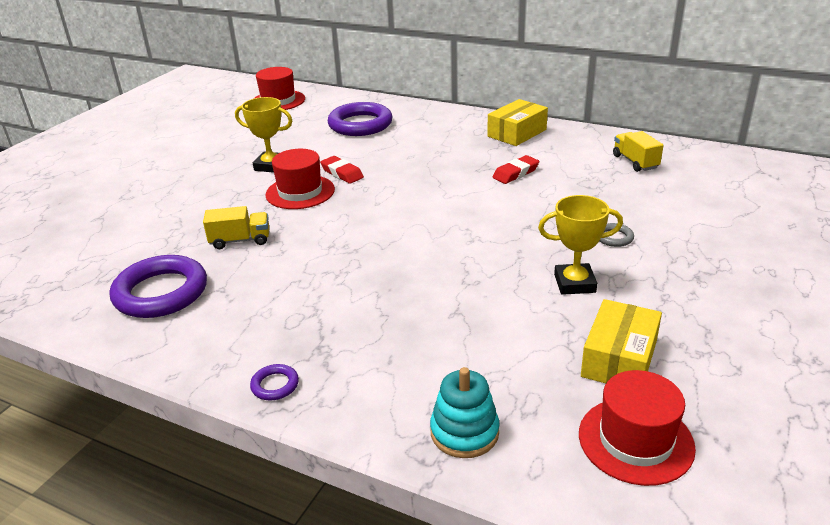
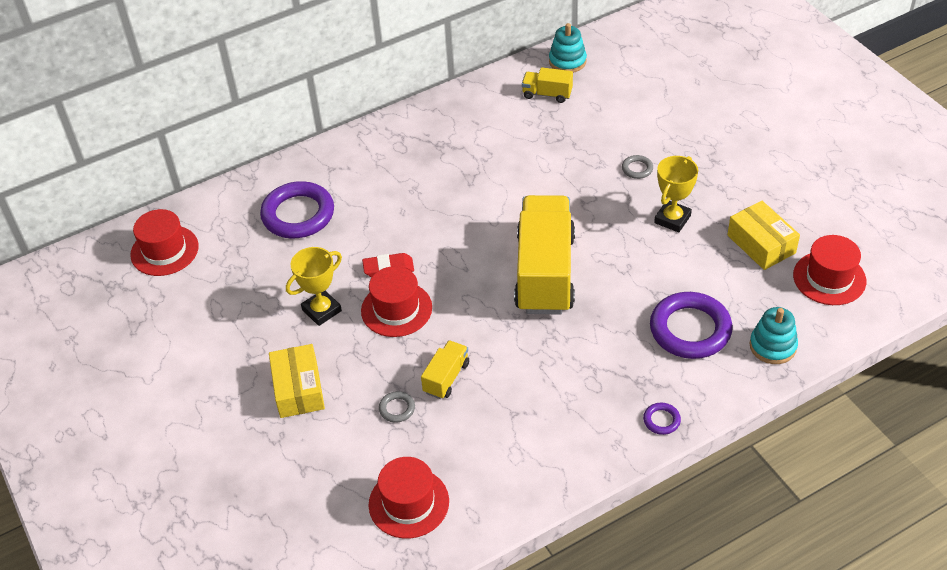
camera: 55 degrees left, 15 degrees up
(82, 275) = (408, 503): none -> red hat
(161, 292) = (486, 454): purple ring -> purple ring (690, 329)
(188, 232) = (397, 409): none -> grey ring
(413, 241) = (545, 273): none -> yellow truck
(515, 173) = (498, 166): red eraser -> none
(517, 133) = (429, 127): yellow box -> yellow box (298, 389)
(691, 155) = (567, 61): none -> turquoise stacking toy

